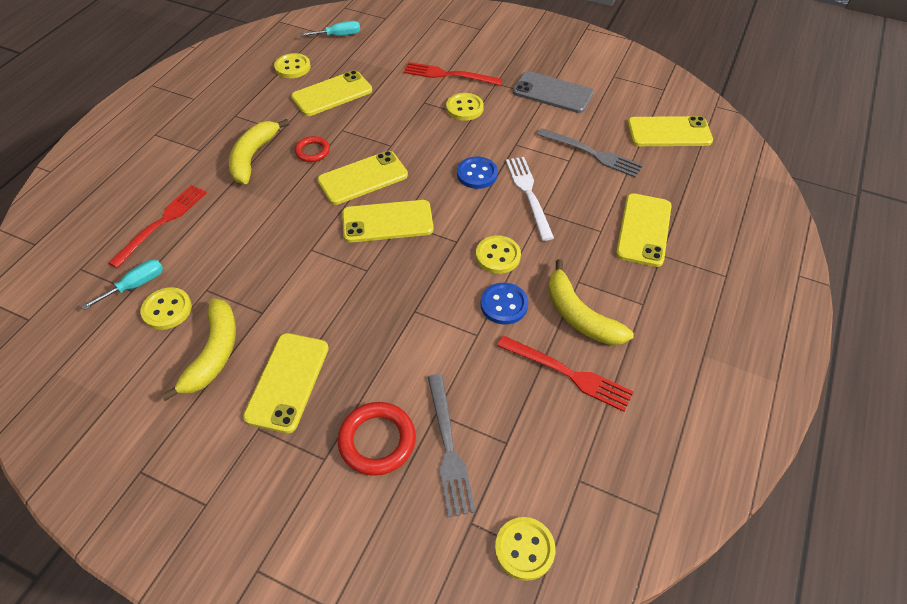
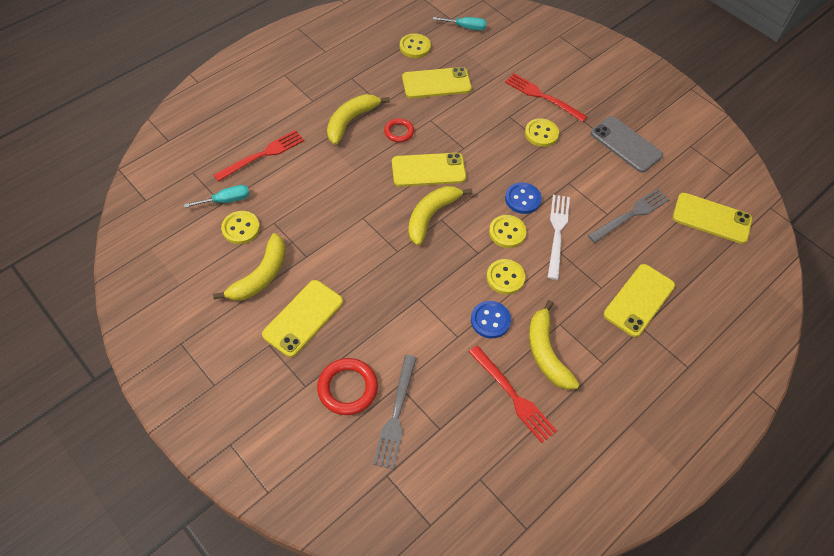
camera: 20 degrees right, 5 degrees up
(387, 222) = (431, 216): yellow phone -> yellow banana
(524, 549) = (416, 510): yellow button -> yellow button (507, 232)
(592, 153) = (631, 215): grey fork -> grey fork turned 90 degrees counterclockwise

